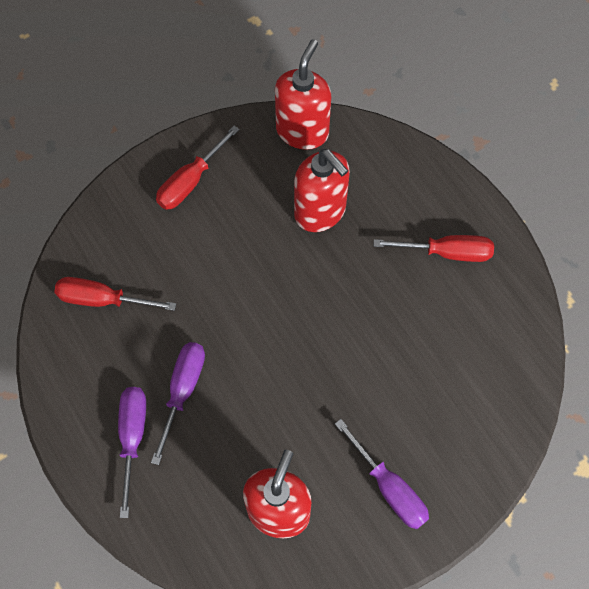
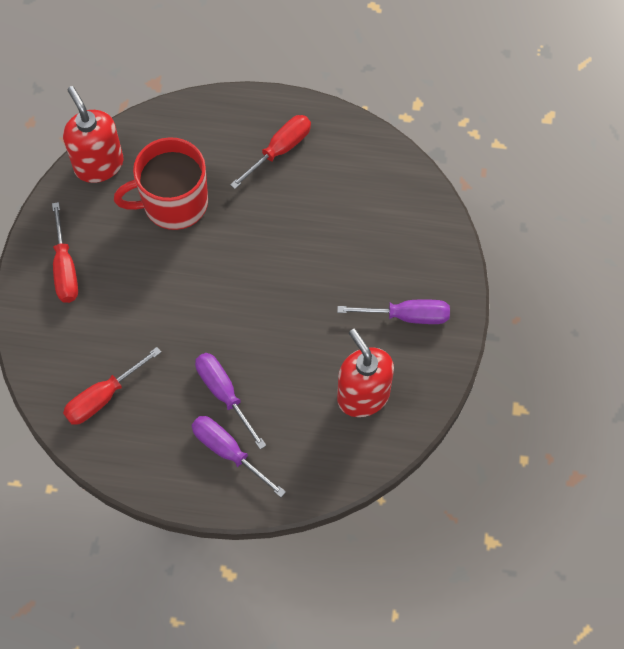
camera: 50 degrees left, 0 degrees up
(320, 212) = (173, 203): red soap dispenser -> red mug

